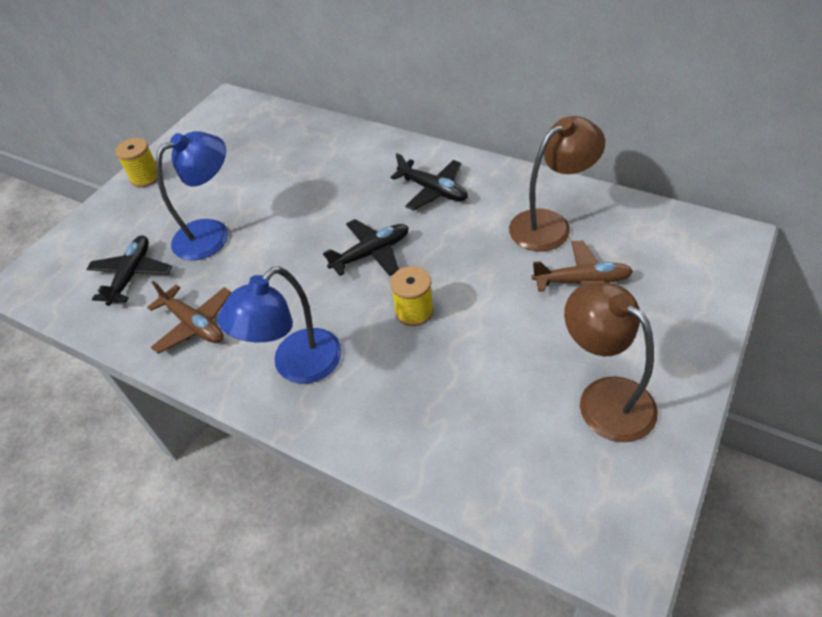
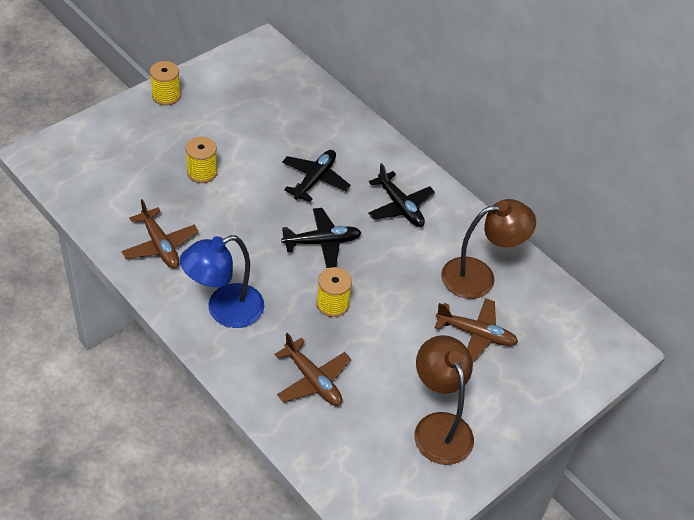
camera: 10 degrees right, 0 degrees up
(132, 275) = (126, 183): black plane -> black plane (315, 179)
(212, 234) = (202, 172): blue lamp -> yellow spool
(435, 404) = (313, 380): none -> brown plane

